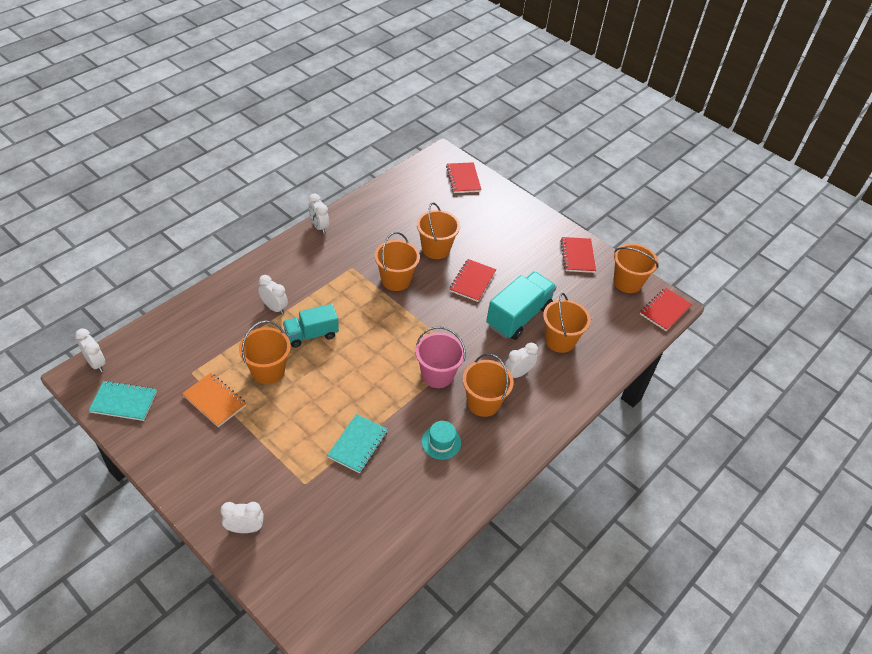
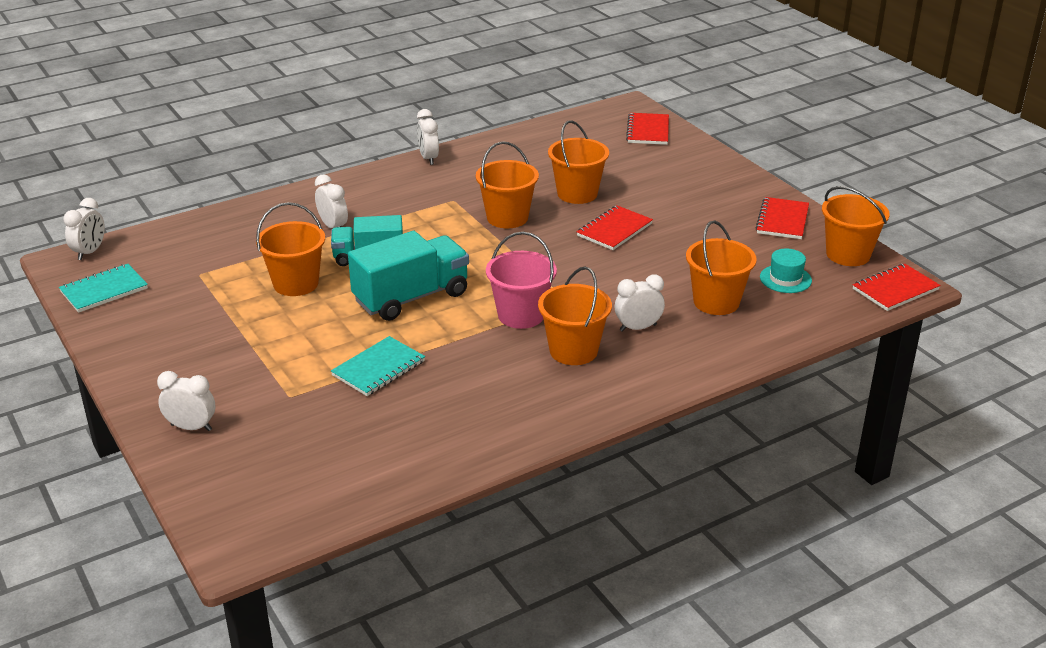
camera: 20 degrees right, 15 degrees down
(96, 363) = (90, 252): white clock -> white clock turned 45 degrees clockwise
(124, 402) = (104, 290): turquoise notebook -> turquoise notebook turned 60 degrees counterclockwise
(214, 401) = (214, 303): orange notebook -> none
(441, 442) = (494, 382): turquoise hat -> turquoise hat (785, 279)
(518, 316) = (665, 271): turquoise truck -> turquoise truck (411, 297)

